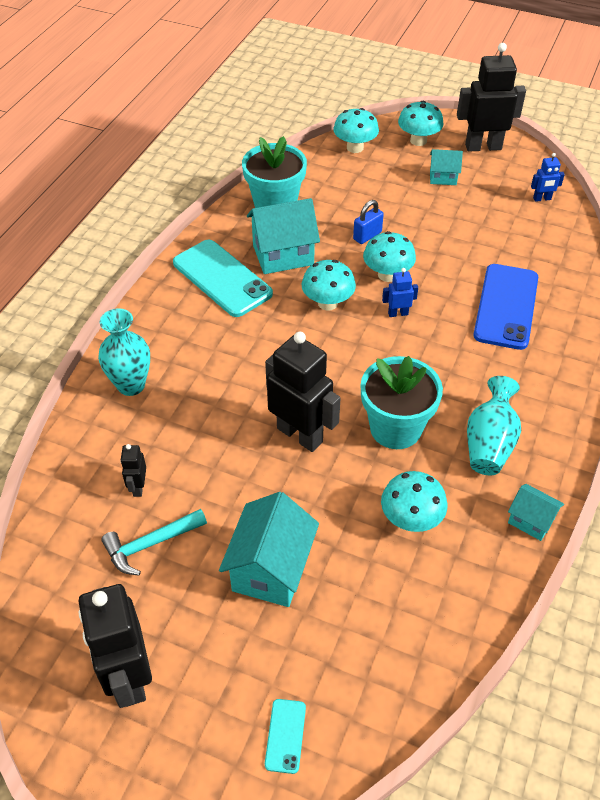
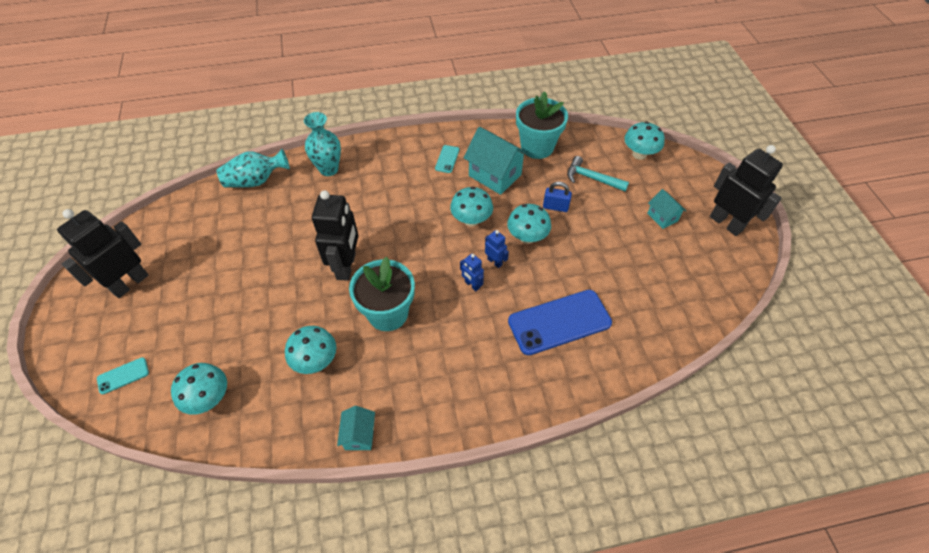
camera: 55 degrees right, 5 degrees up
(138, 487) = (257, 215): black robot -> none
(150, 544) = (221, 242): turquoise hammer -> turquoise hammer (592, 178)
(222, 278) = (447, 159): turquoise phone -> turquoise phone, size x0.45
(270, 569) = (234, 307): turquoise house -> none
(418, 141) = (687, 183): turquoise mushroom -> turquoise mushroom (209, 398)
(489, 443) = (413, 375): turquoise vase -> turquoise vase (256, 181)
(542, 199) = (706, 289): blue robot -> blue robot (472, 285)

